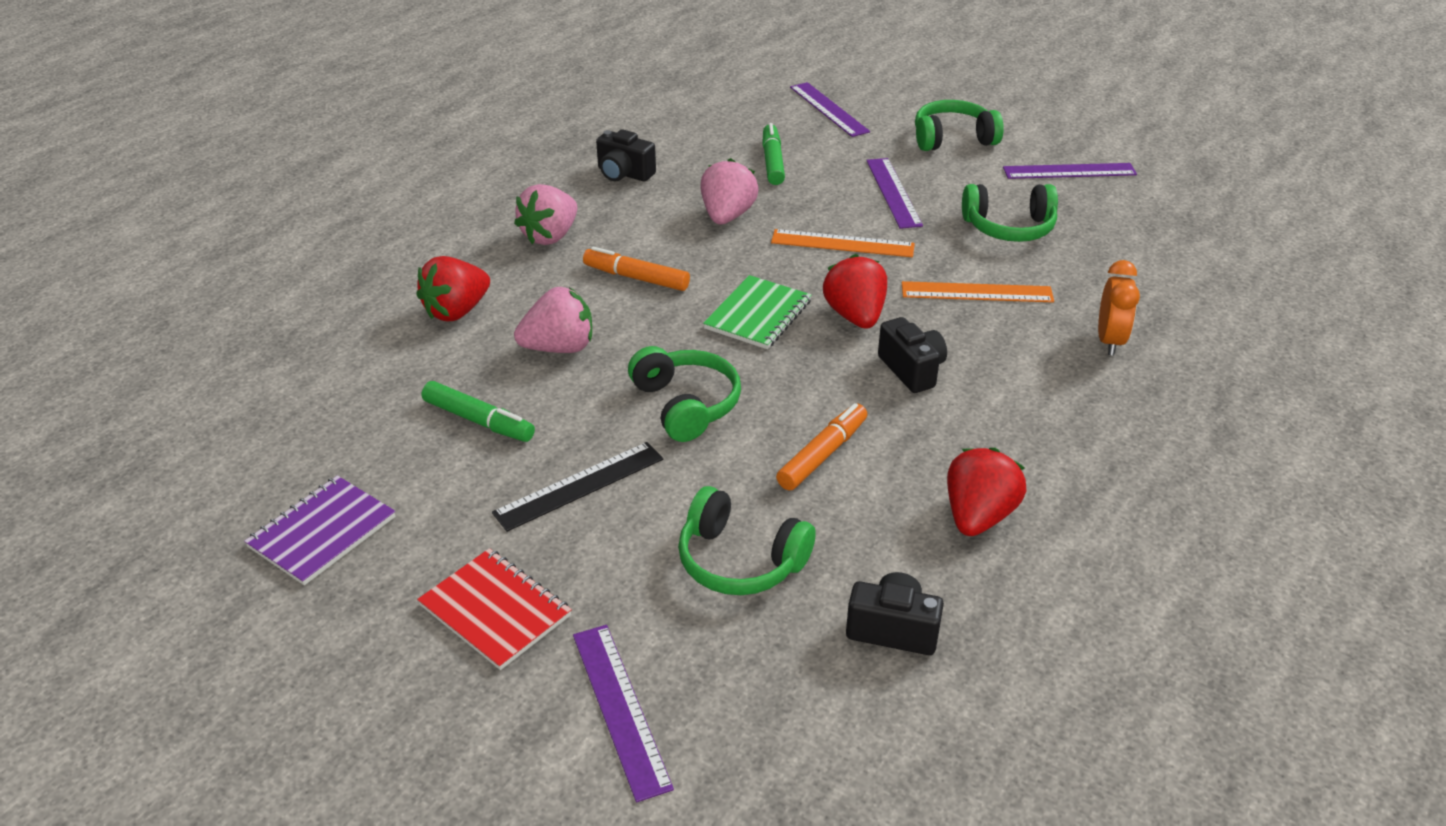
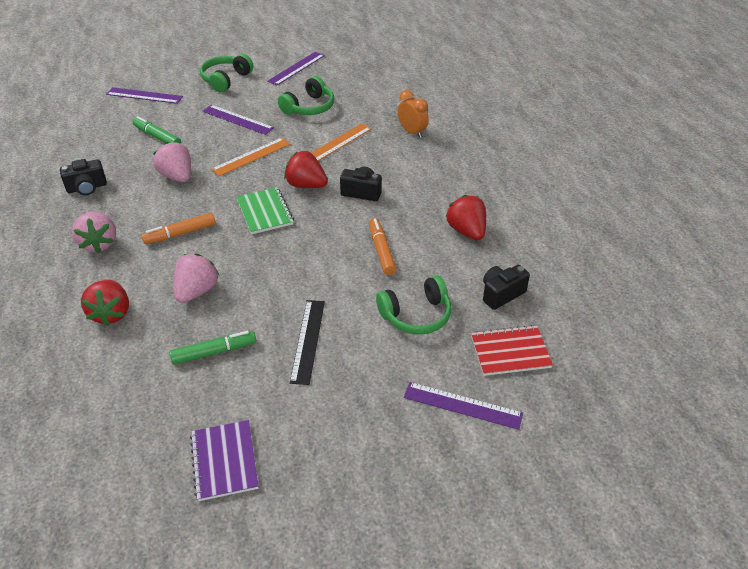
camera: 50 degrees left, 5 degrees up
(495, 610) = (358, 418): red notebook -> red notebook (510, 352)
(686, 405) = (297, 272): green headphones -> none

